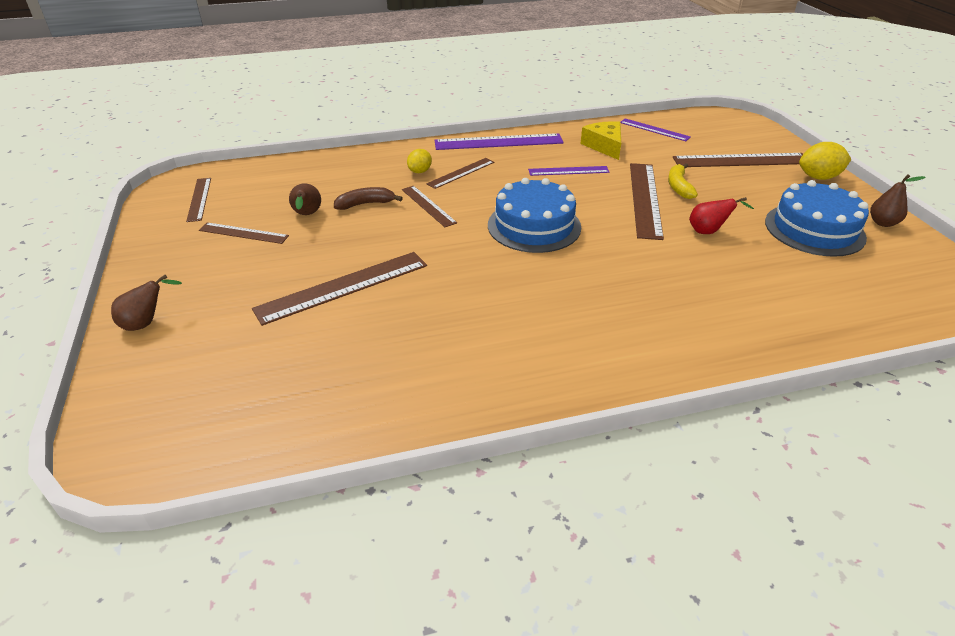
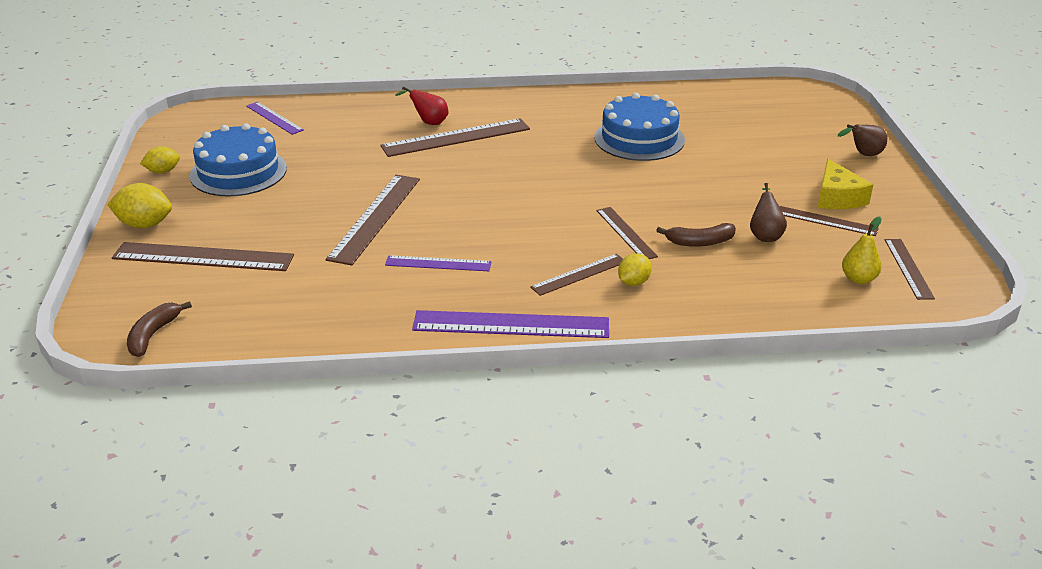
camera: 170 degrees left, 5 degrees down
(246, 188) = (858, 279): none -> yellow pear
(343, 287) = (707, 165): brown ruler -> brown ruler (456, 137)
(534, 226) = (515, 200): blue cake -> blue cake (639, 139)
(604, 146) = (360, 300): yellow cheese -> yellow cheese (837, 197)
(654, 130) = (259, 325): purple ruler -> purple ruler (274, 118)
(678, 186) = (322, 229): yellow banana -> none
(708, 231) = (343, 179): red pear -> red pear (429, 122)
(710, 121) = (153, 335): none -> brown banana
(882, 223) = (163, 171): brown pear -> yellow lemon

